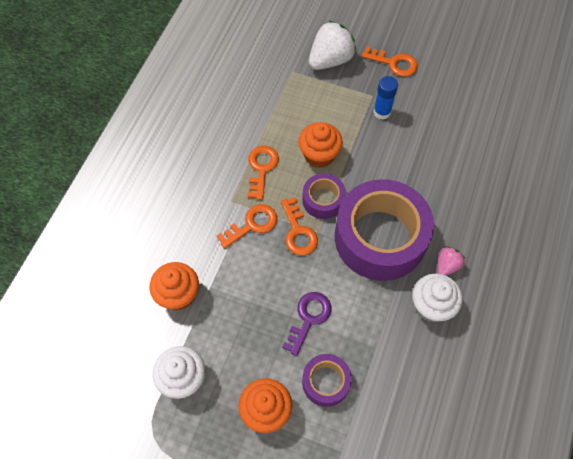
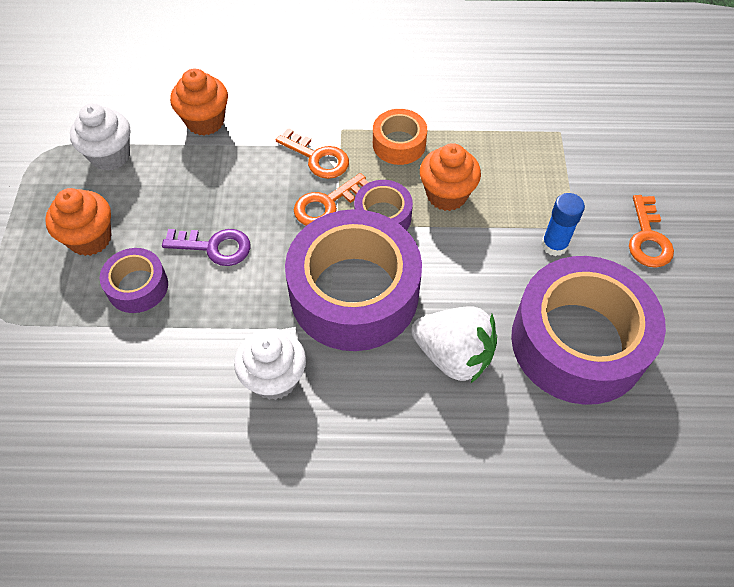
camera: 70 degrees right, 5 degrees down
(261, 168) = (399, 144): orange key -> orange tape
(330, 60) = (604, 165): white strawberry -> white strawberry (453, 355)
(447, 266) = (343, 384): pink strawberry -> none
(454, 128) = (578, 342): none -> purple tape

